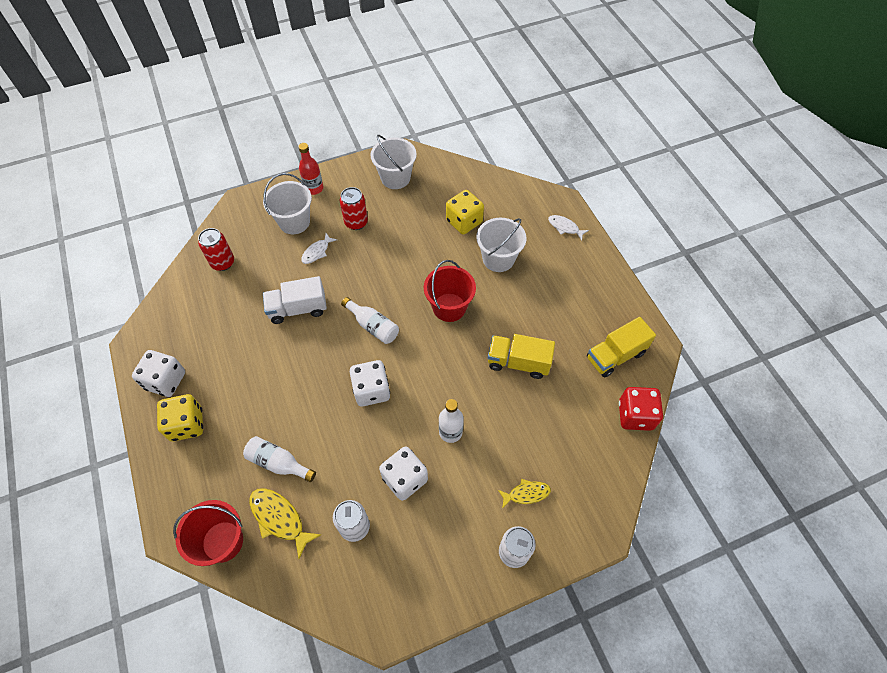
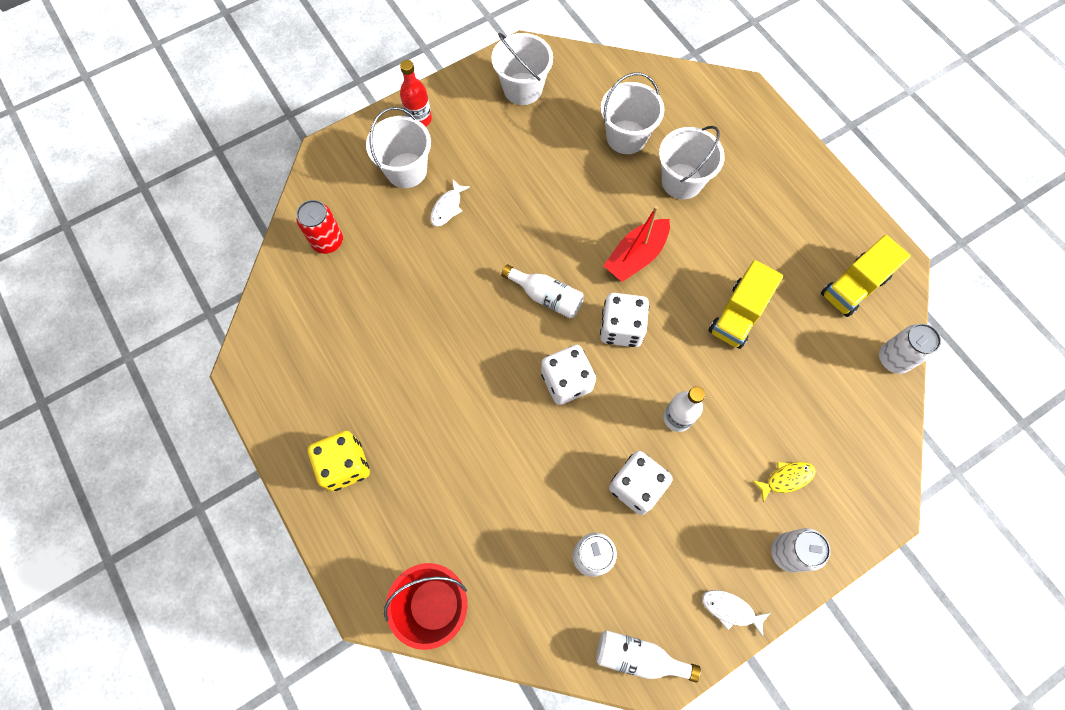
camera: 10 degrees left, 10 degrees up
(166, 381) = (300, 413): white dice -> white dice (621, 328)
(278, 463) = (476, 494): white bottle -> white bottle (638, 656)
(279, 518) = (496, 563): yellow fish -> none
(298, 309) = (444, 289): white truck -> none
(356, 222) = (487, 159): red can -> none
(449, 307) = (636, 256): red bucket -> red boat
(464, 222) = (626, 137): yellow dice -> white bucket
(518, 362) = (738, 315): yellow truck -> yellow truck turned 60 degrees counterclockwise
(565, 227) = (755, 126): white fish -> white fish (730, 609)
(635, 415) = (893, 359): red dice -> white can

